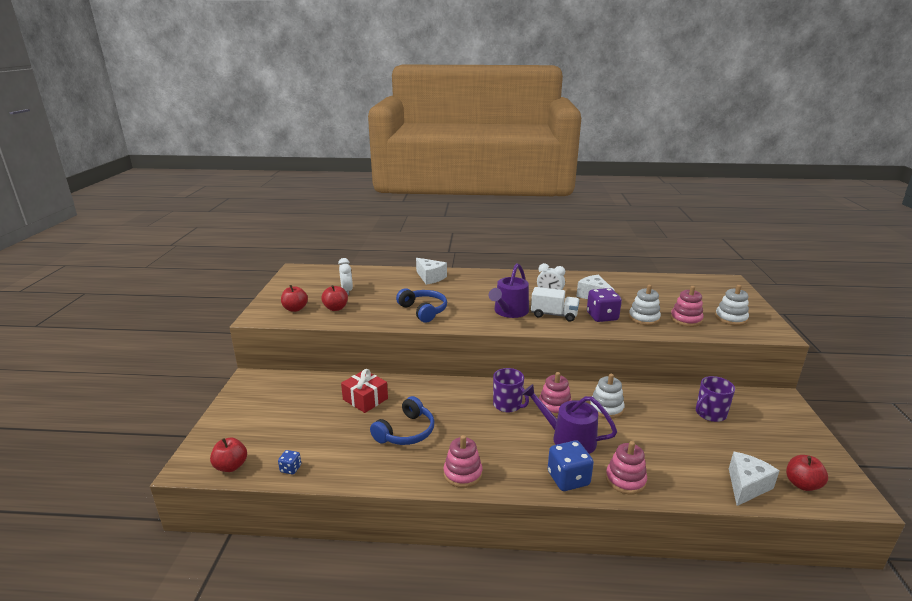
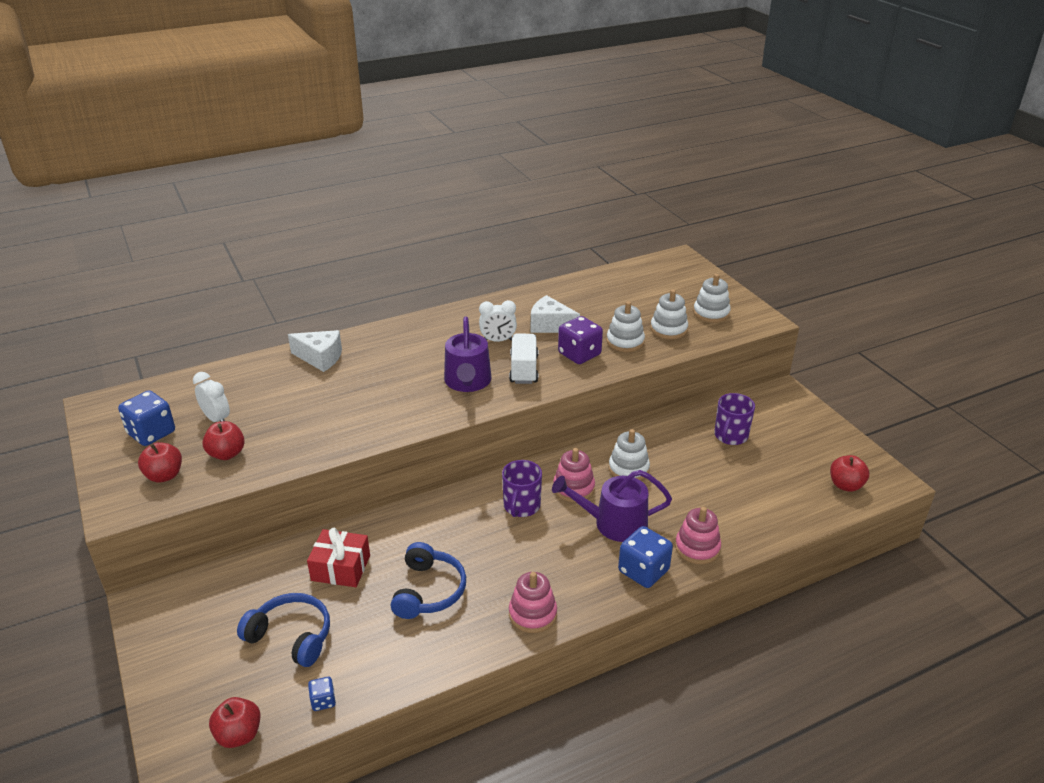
camera: 30 degrees left, 10 degrees up
(309, 288) = (151, 433): none -> blue dice
(423, 310) = (356, 417): blue headphones -> blue headphones (291, 636)
(508, 405) = (521, 506): purple mug -> purple mug turned 90 degrees clockwise
(554, 315) = (524, 369): white truck -> white truck turned 75 degrees counterclockwise
(686, 319) = (668, 329): pink stacking toy -> white stacking toy
(746, 486) = (803, 507): white cheese -> none

